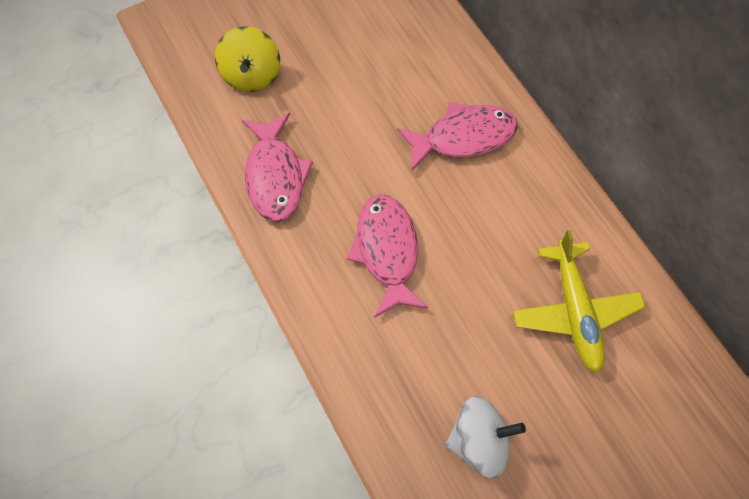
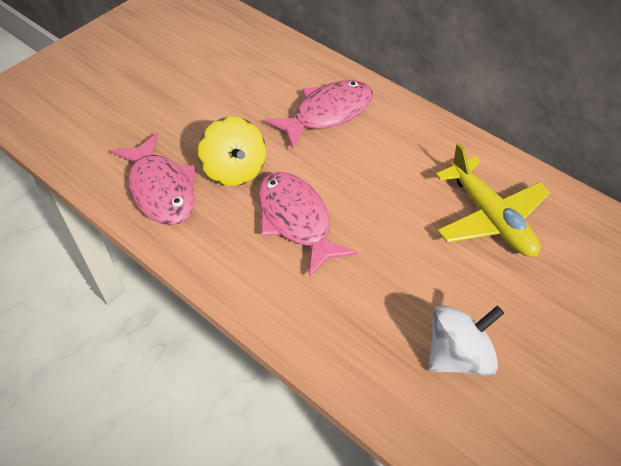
camera: 20 degrees left, 15 degrees down
(252, 75) = (108, 116): yellow spinning top -> yellow spinning top (235, 170)

